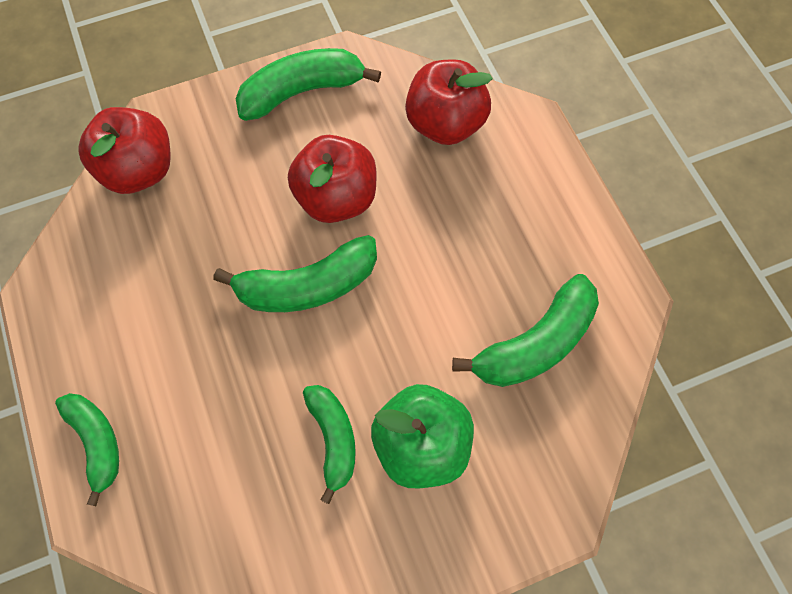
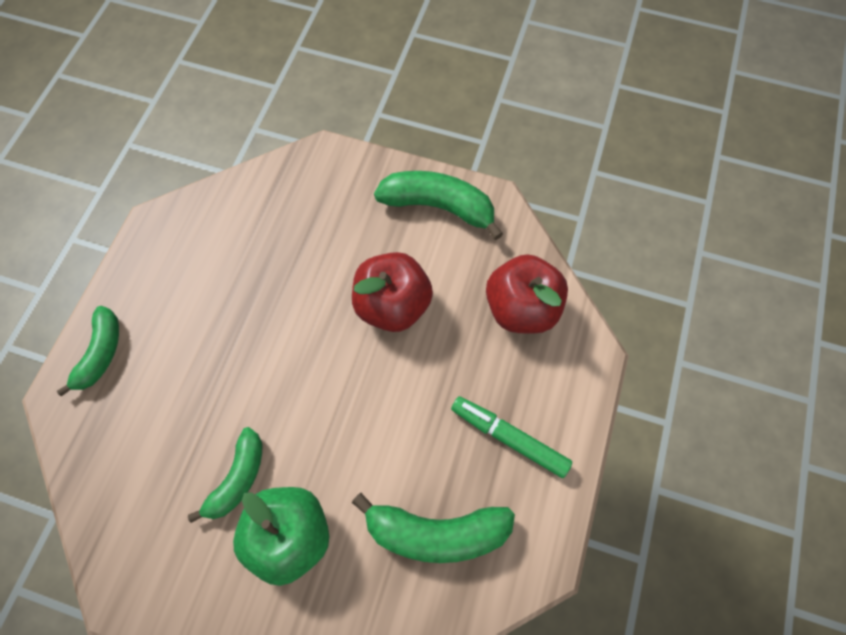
camera: 40 degrees right, 0 degrees up
(139, 170) = (283, 186): red apple -> none
(308, 285) = (317, 354): green banana -> none
(525, 229) = (509, 438): none -> green marker

